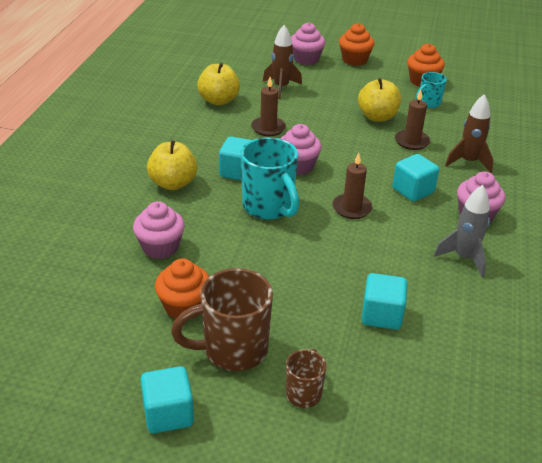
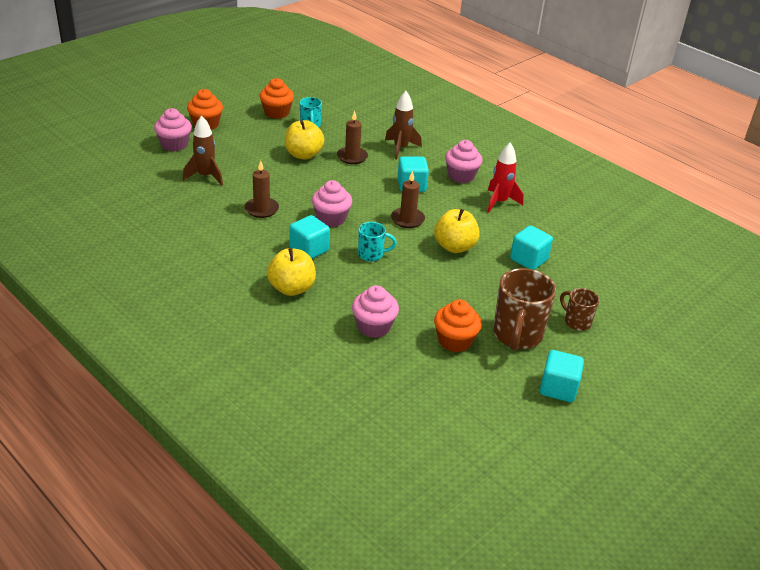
camera: 60 degrees left, 0 degrees up
(219, 100) = (187, 215): yellow apple -> yellow apple (454, 247)
(269, 207) = (372, 255): turquoise mug -> turquoise mug, size x0.54
(464, 258) = (499, 202): grey rocket -> red rocket

